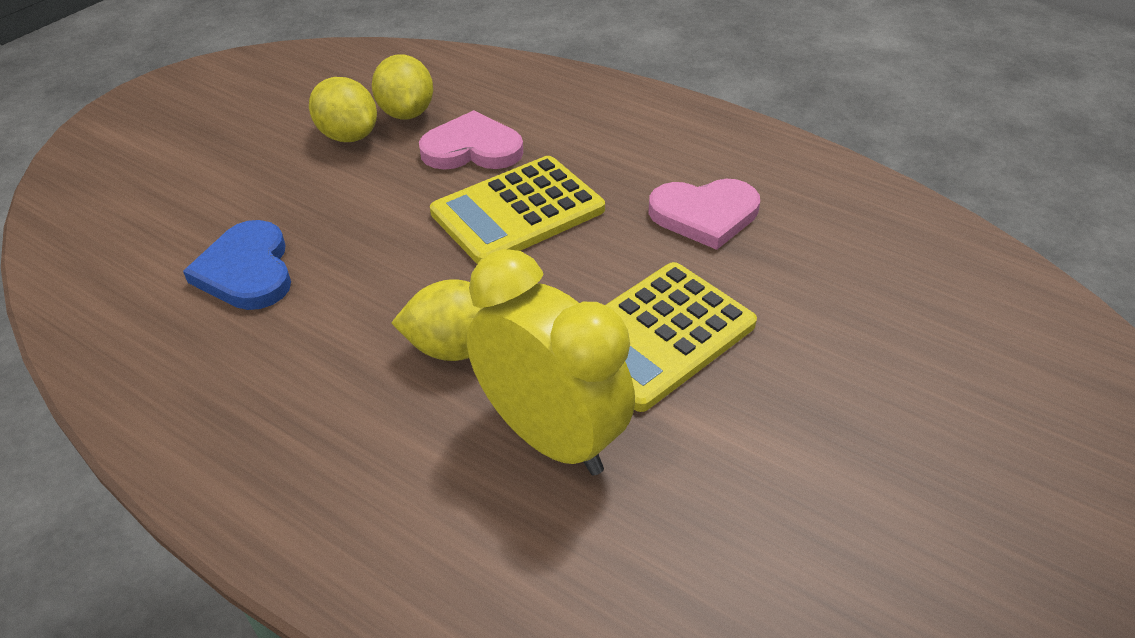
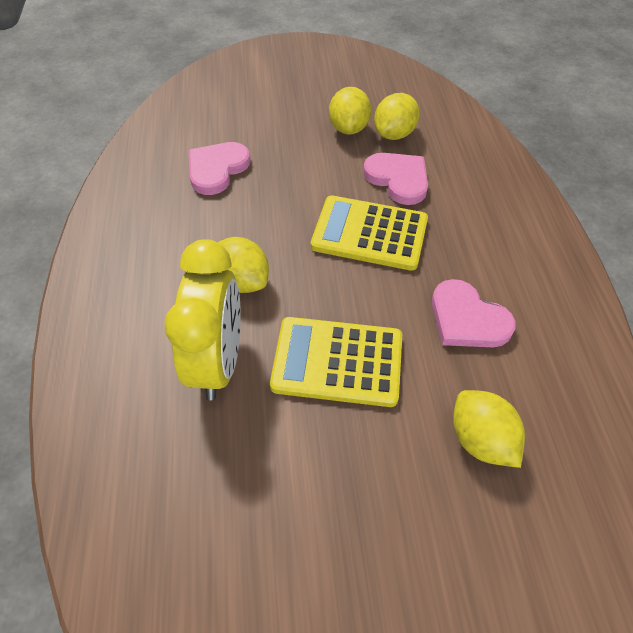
camera: 50 degrees right, 10 degrees up
(247, 271) = (217, 169): blue heart -> pink heart
(847, 291) = (481, 440): none -> yellow lemon

